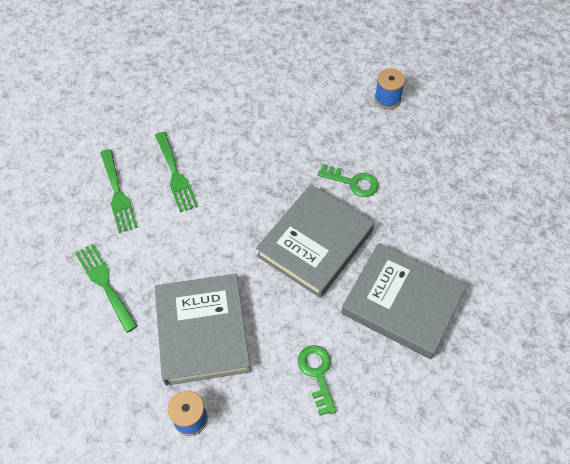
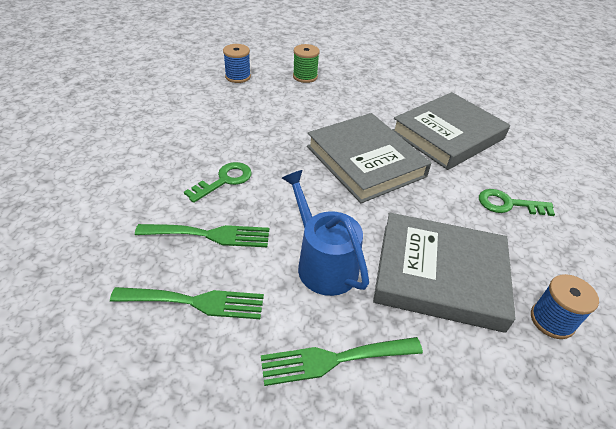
camera: 70 degrees left, 15 degrees down
(180, 251) = (323, 263): none -> blue watering can
(353, 182) = (311, 120): green key -> green key (224, 180)
(427, 149) = (305, 76): none -> green spool

